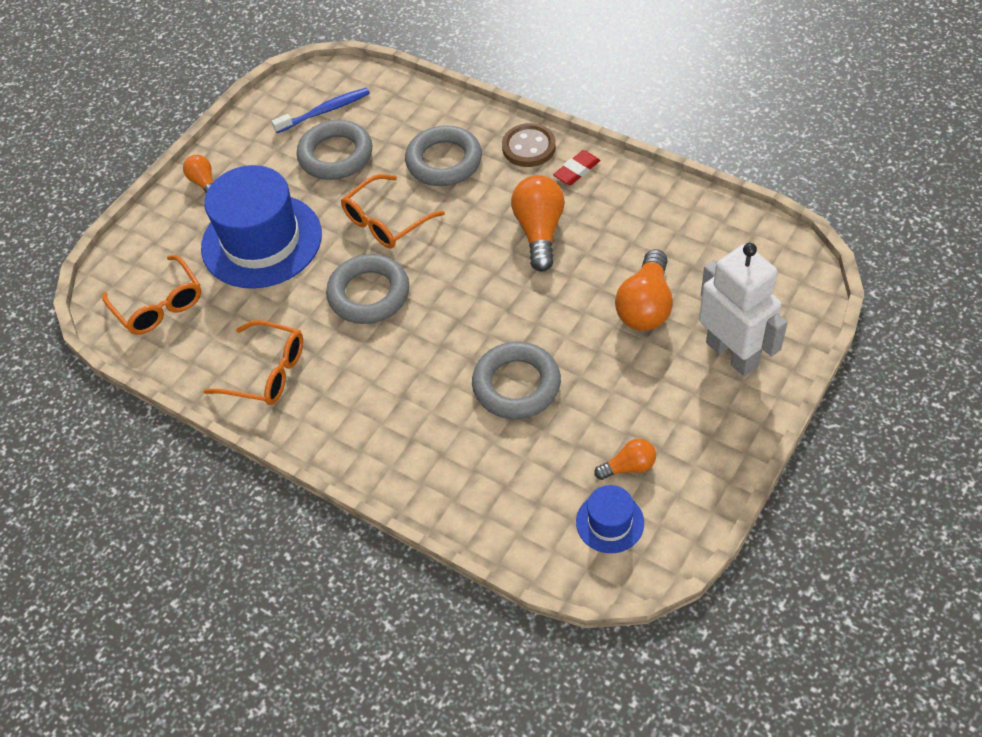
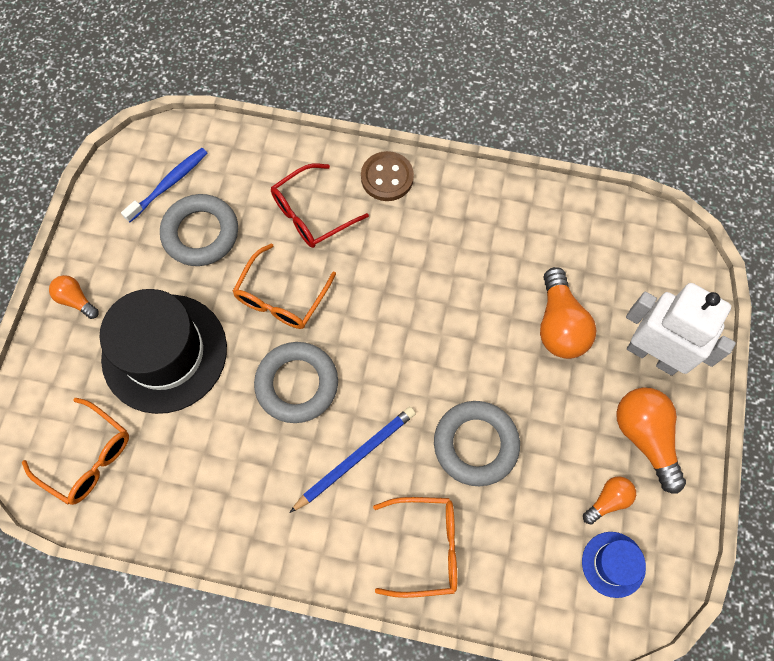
camera: 25 degrees left, 15 degrees up
(261, 241) = (164, 353): blue hat -> black hat
(266, 372) = (230, 502): orange glasses -> orange glasses (426, 547)
(396, 366) = (355, 458): none -> blue pencil
(444, 161) = (311, 214): grey ring -> red glasses
(539, 232) = (433, 270): orange light bulb -> orange light bulb (645, 437)
(576, 170) = (442, 193): red eraser -> none

